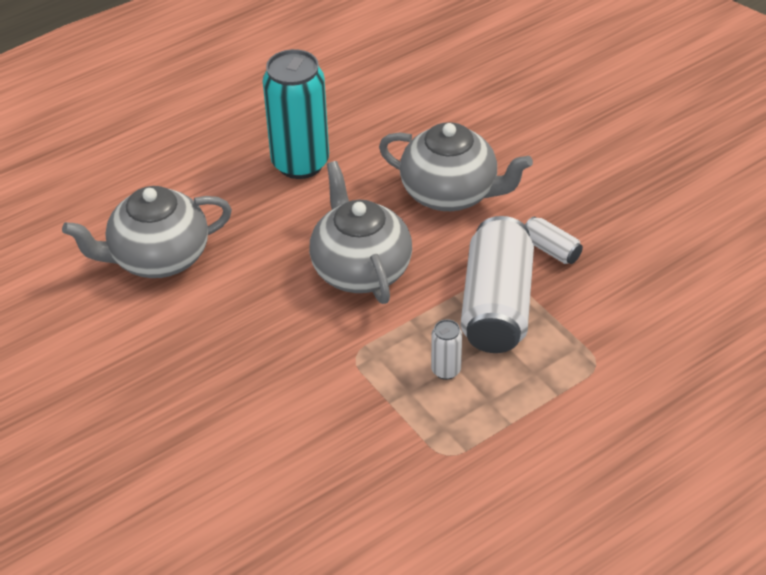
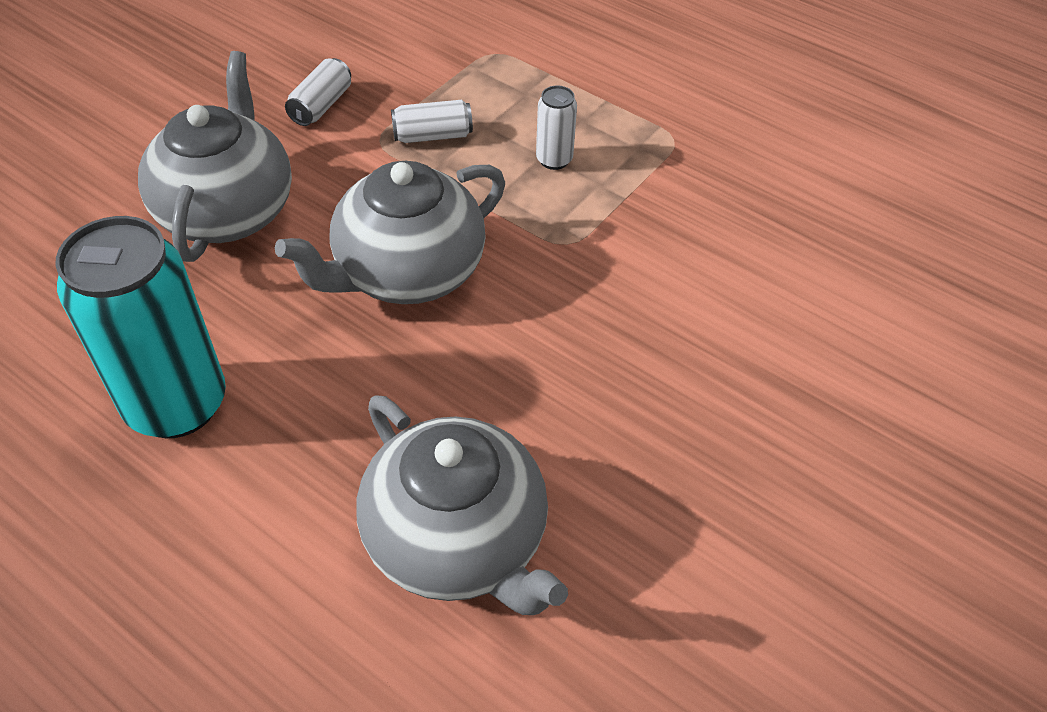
camera: 110 degrees left, 5 degrees up
(496, 305) = (432, 136): white can -> white can, size x0.44

